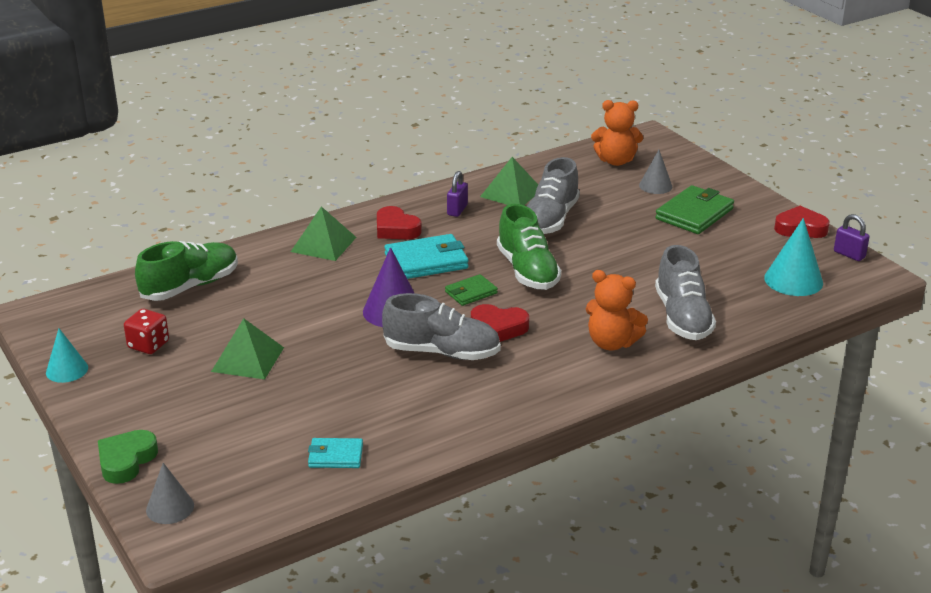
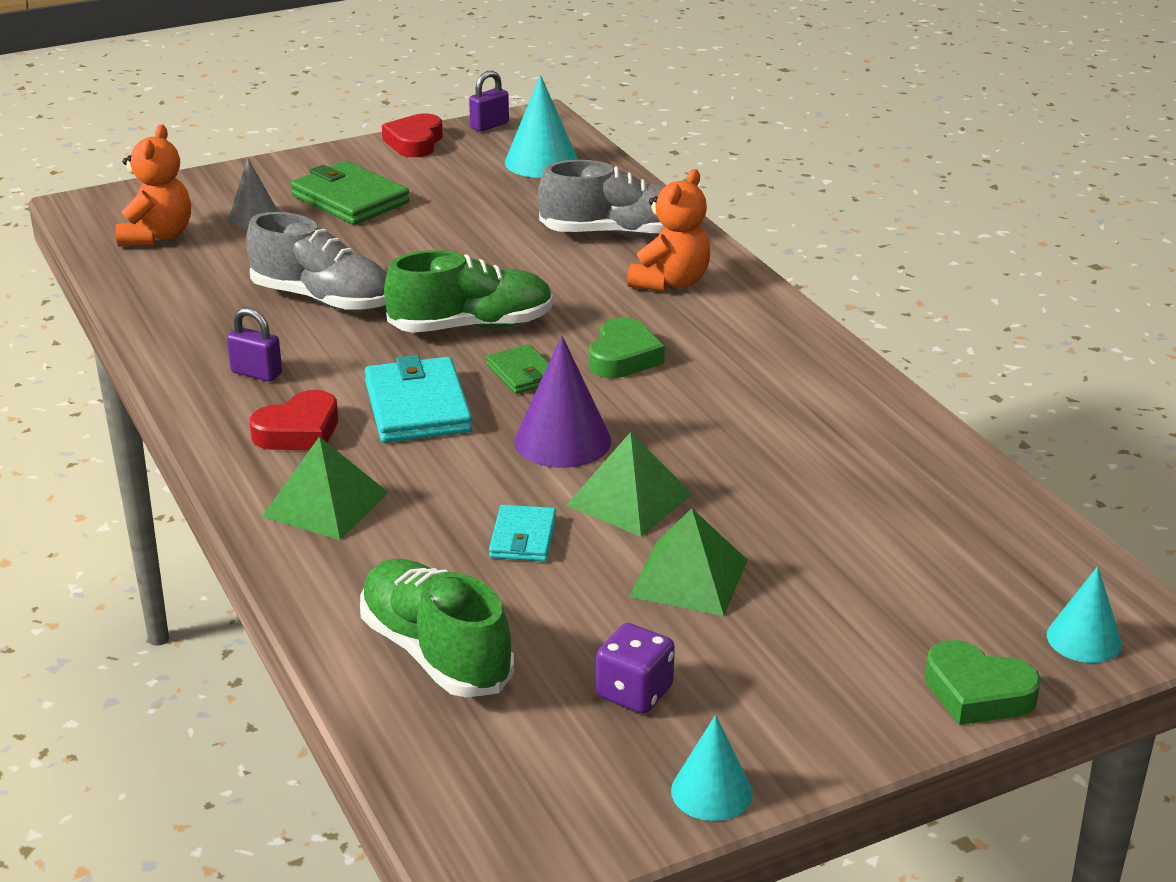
camera: 85 degrees left, 0 degrees up
(148, 345) = (634, 692): red dice -> purple dice
(170, 508) = (1084, 639): grey cone -> turquoise cone
(335, 456) = (939, 494): turquoise wallet -> turquoise wallet (523, 538)
(442, 352) = (682, 403): grey shoe -> none
(498, 328) = (623, 357): red heart -> green heart
(511, 193) = (219, 324): green pyramid -> green pyramid (629, 499)

